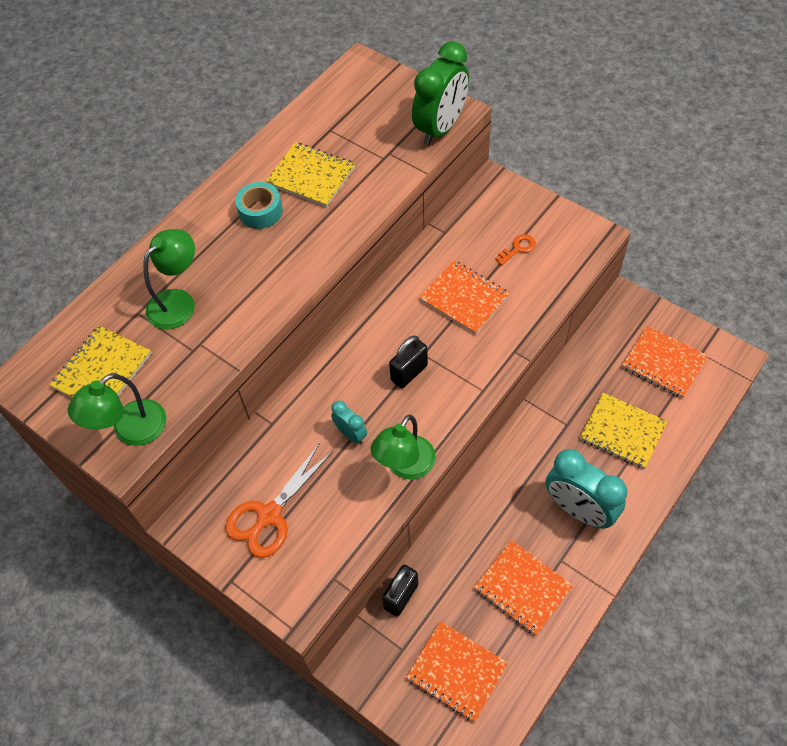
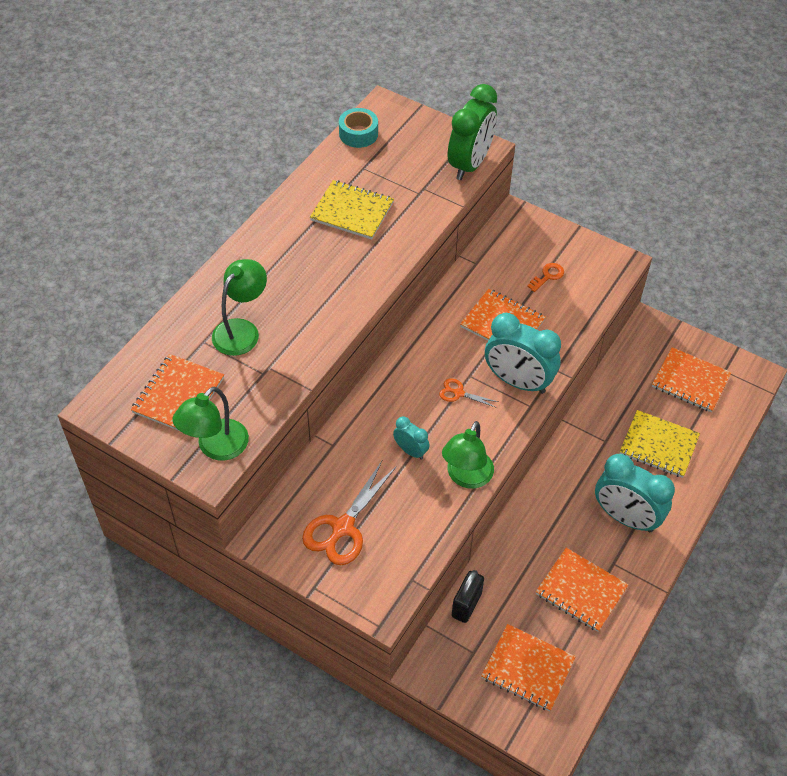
camera: 10 degrees left, 5 degrees down
(102, 370) = (178, 395): yellow notebook -> orange notebook
(260, 211) = (308, 245): turquoise tape -> turquoise tape (358, 134)
(409, 373) = (458, 393): black padlock -> orange scissors
(472, 363) = (518, 381): none -> turquoise clock

